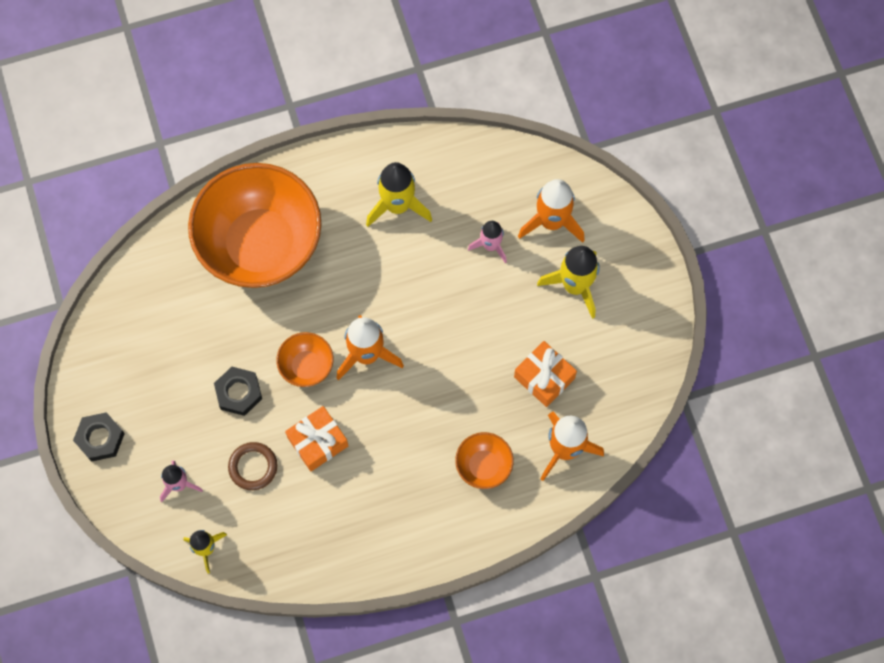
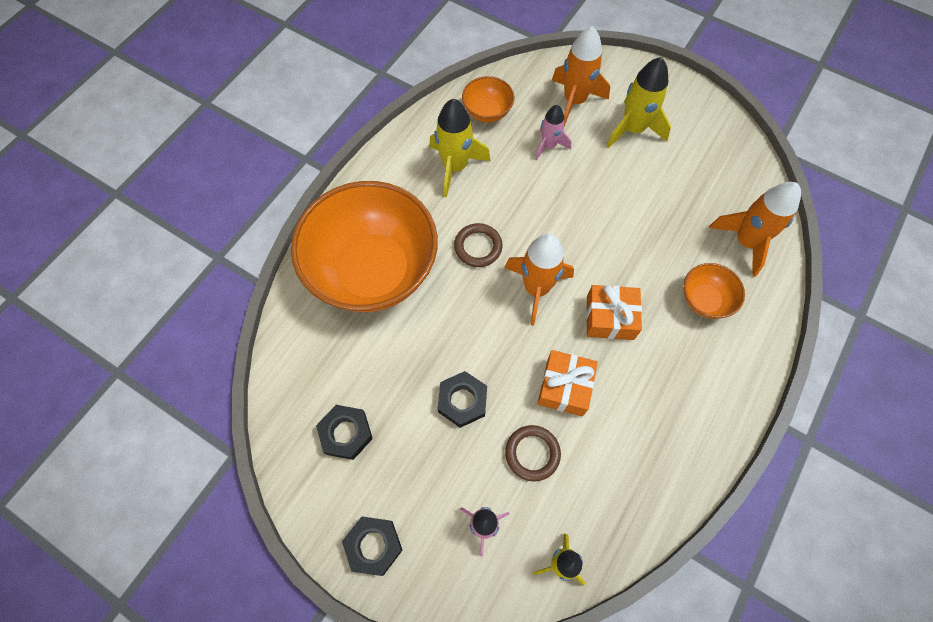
camera: 40 degrees left, 5 degrees down
(142, 350) = (346, 433): none -> black nut
(306, 366) = (498, 334): orange bowl -> orange bowl (487, 112)
(354, 287) = (478, 247): none -> brown ring
(544, 377) = (678, 204): orange gift -> orange gift (610, 318)

